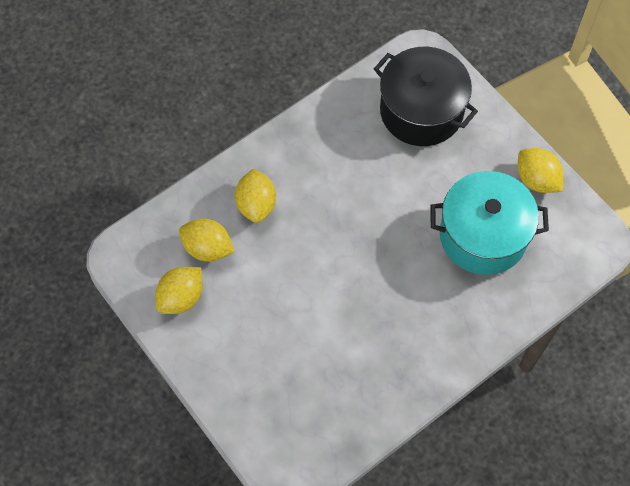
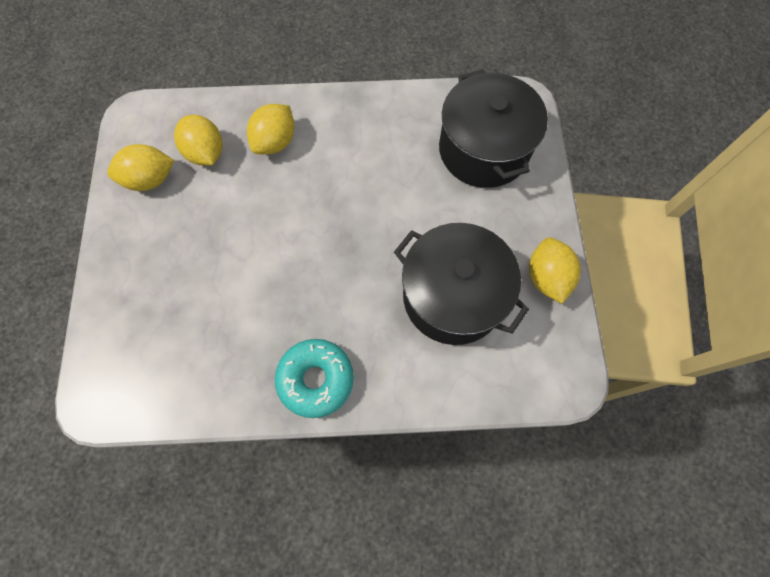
camera: 35 degrees right, 5 degrees up
(434, 356) = (316, 379): none -> turquoise donut
(483, 235) = (453, 296): turquoise pot -> black pot

